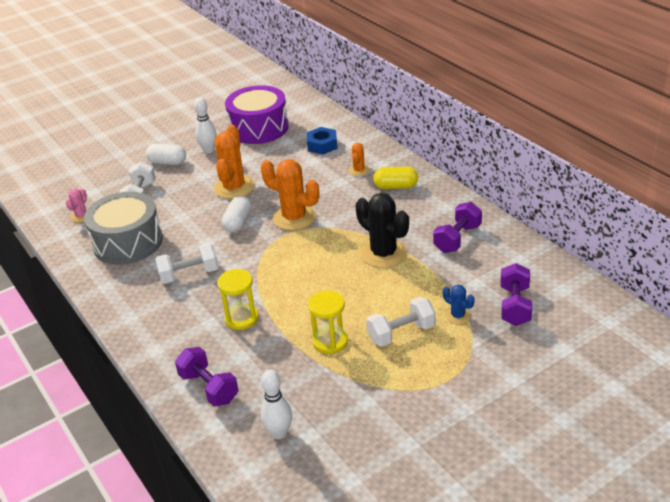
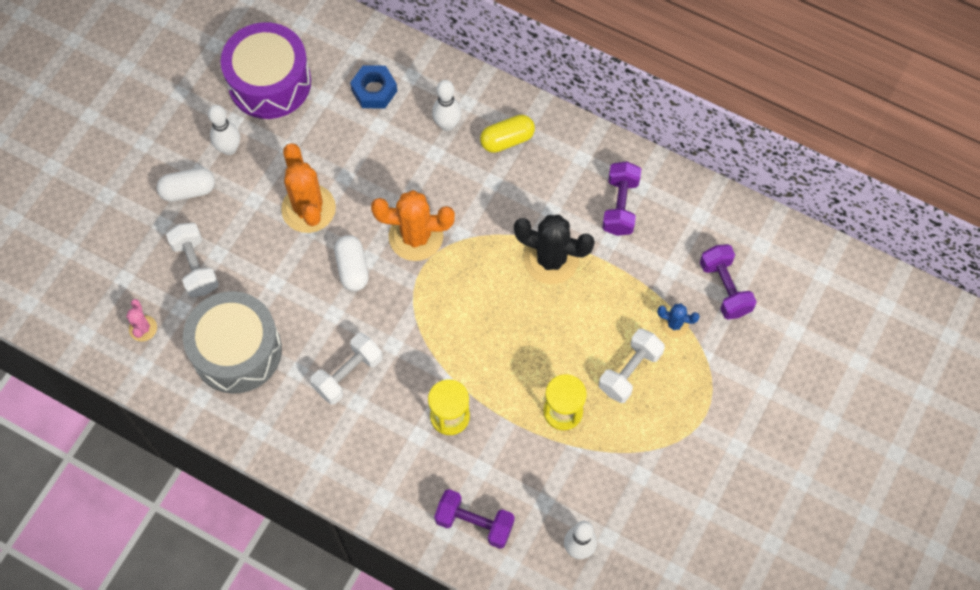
camera: 30 degrees left, 30 degrees up
(359, 170) = (447, 125): orange cactus -> white bowling pin

